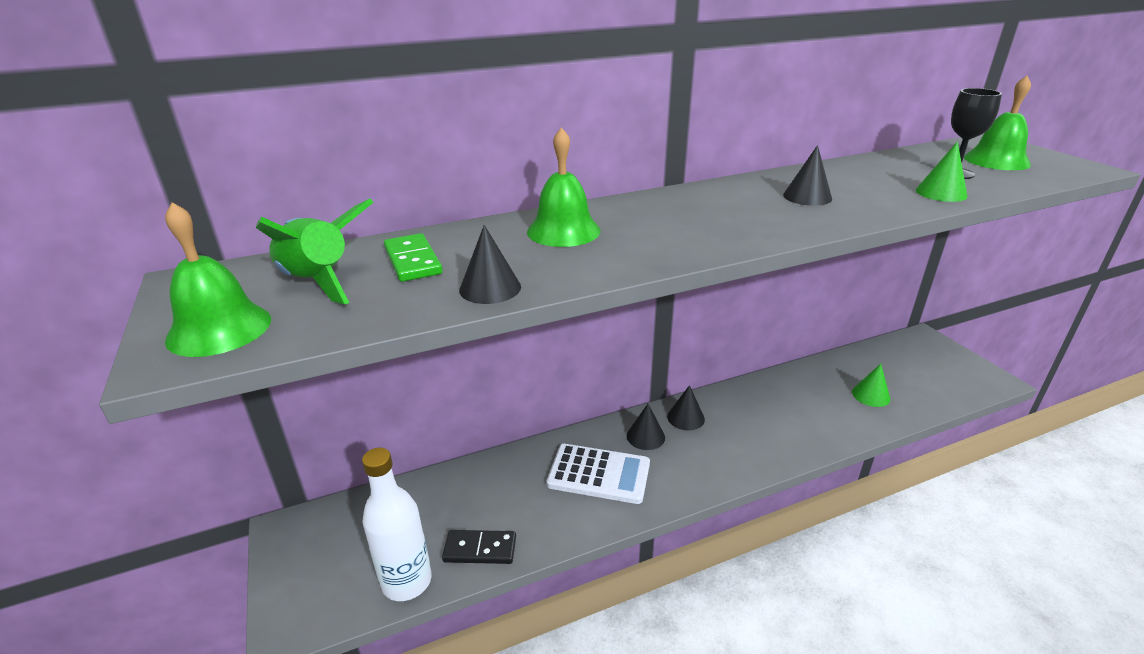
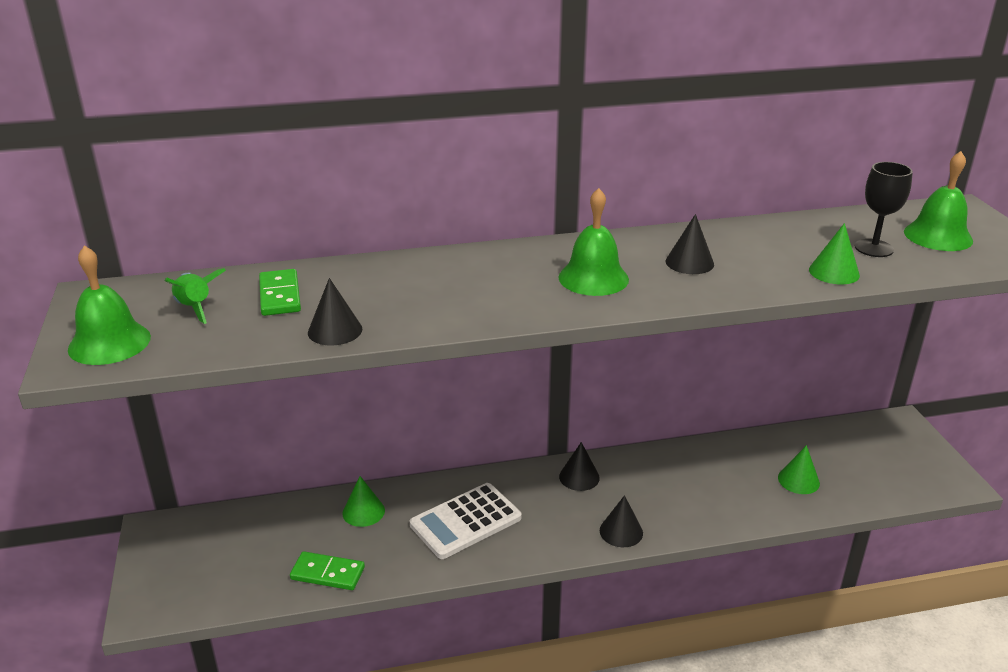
camera: 10 degrees right, 0 degrees up
(318, 282) = (195, 308): green rocket -> green rocket, size x0.64
(406, 581) = (253, 591): white bottle -> none
(480, 549) = (328, 573): black domino -> green domino
(497, 479) = (363, 511): none -> green cone
(563, 231) = (427, 278): green bell -> green bell (593, 278)
(599, 474) = (465, 521): white calculator -> white calculator turned 120 degrees clockwise
(645, 436) = (528, 490): black cone -> black cone (621, 531)

